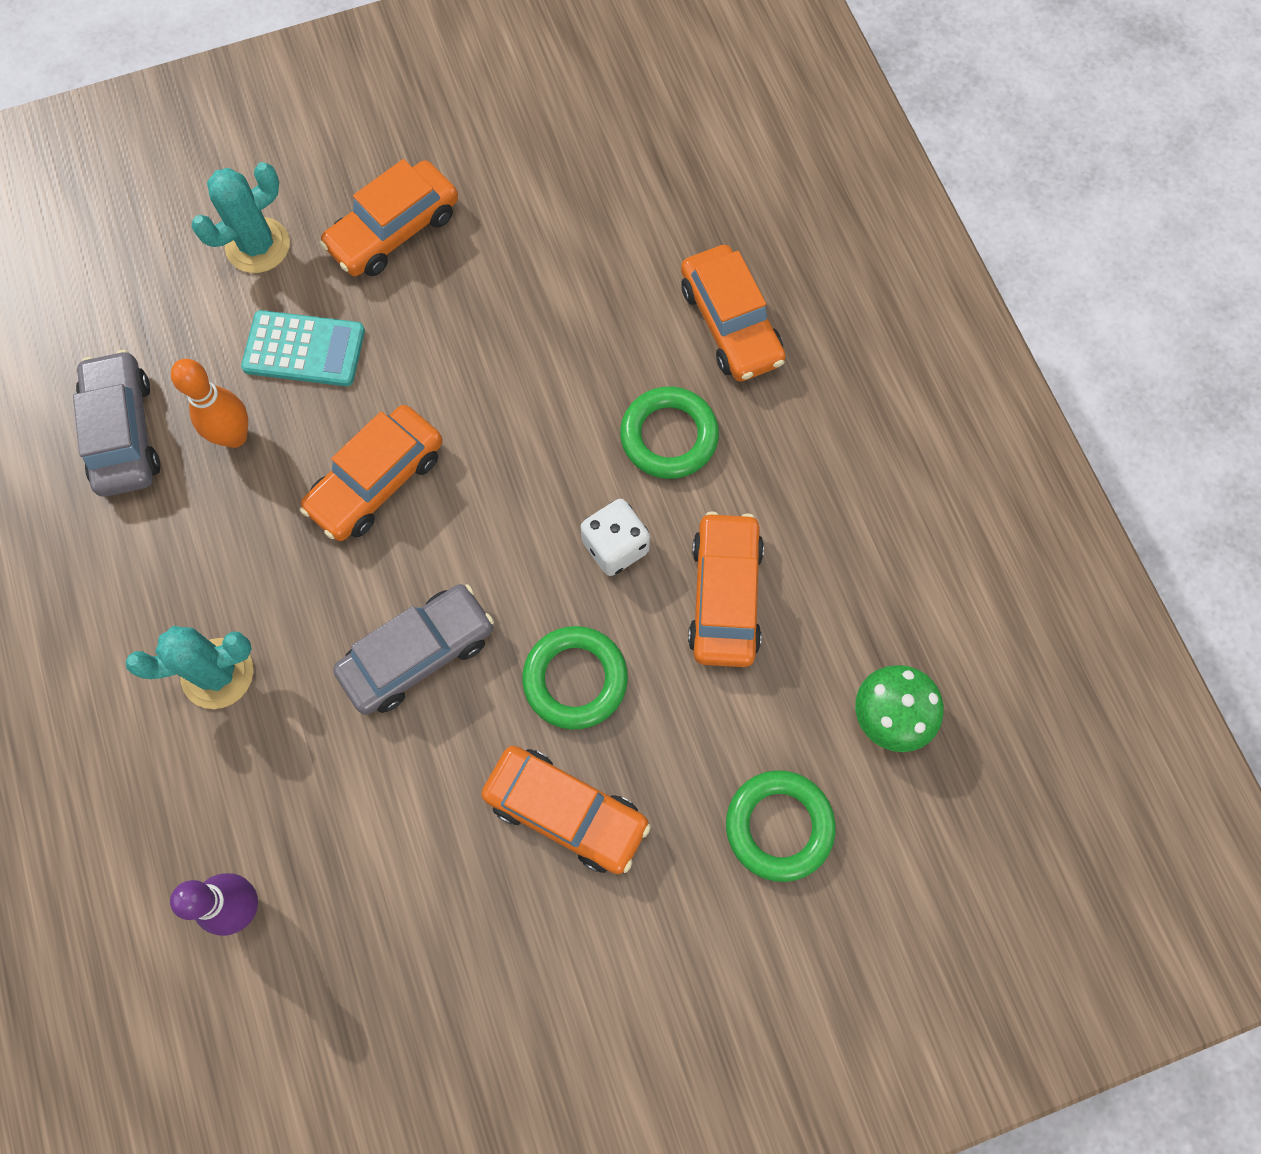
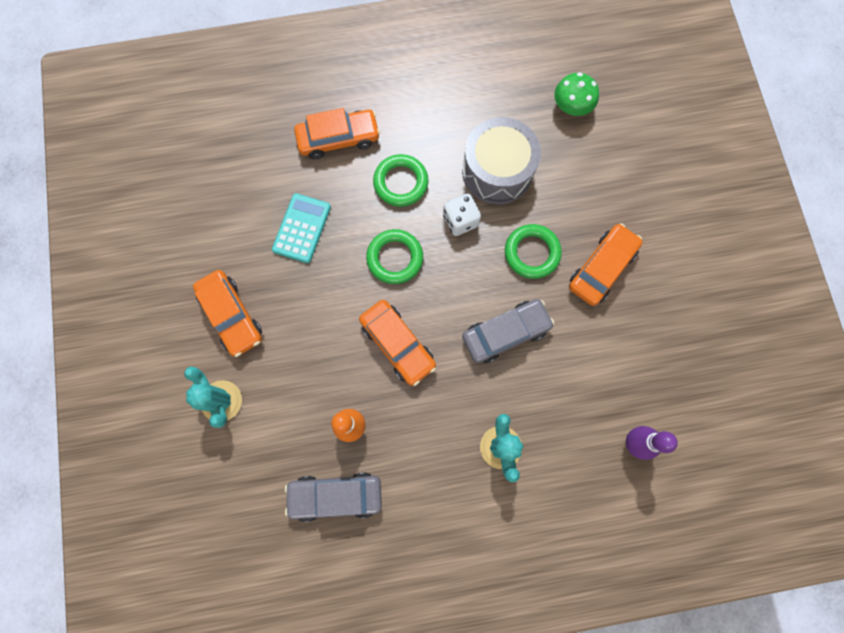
camera: 80 degrees left, 5 degrees up
(304, 349) = (302, 378): turquoise calculator -> turquoise calculator (301, 228)
(418, 654) = (505, 333): grey car -> grey car turned 90 degrees clockwise
(725, 596) = (497, 171): orange car -> grey drum
(779, 826) = (620, 168): green ring -> green ring (395, 258)

